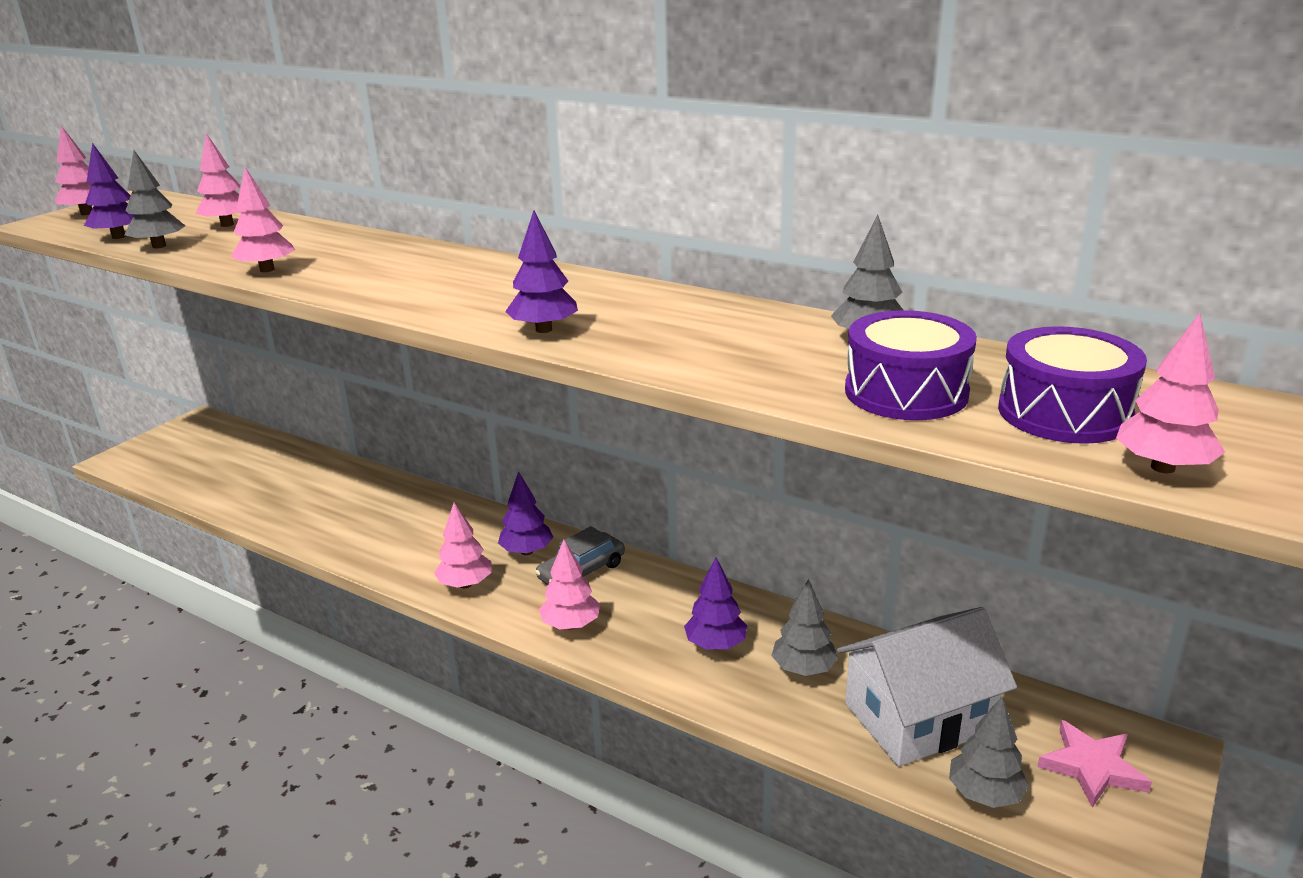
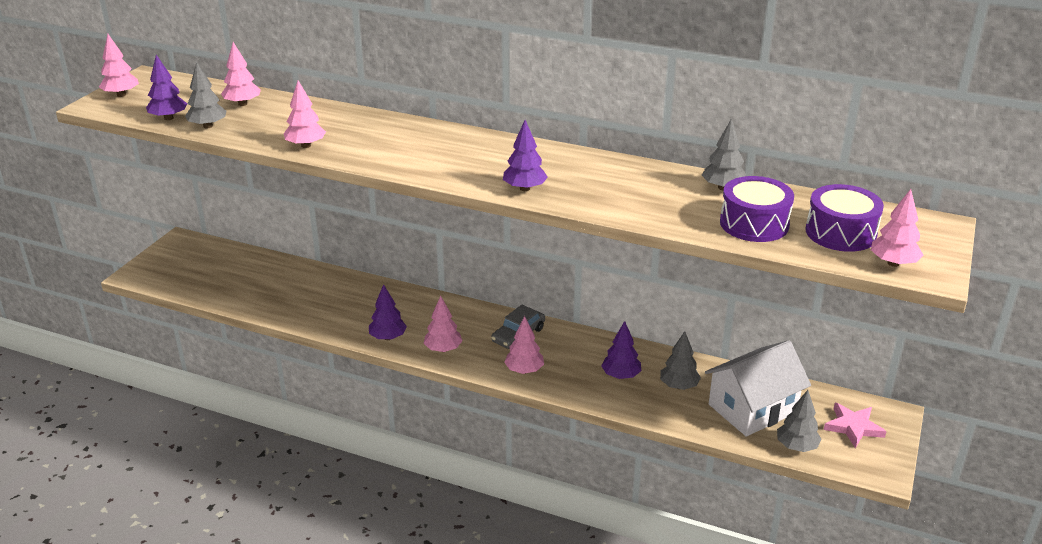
camera: 10 degrees left, 5 degrees up
(527, 551) = (476, 324): purple tree -> purple tree (388, 337)

